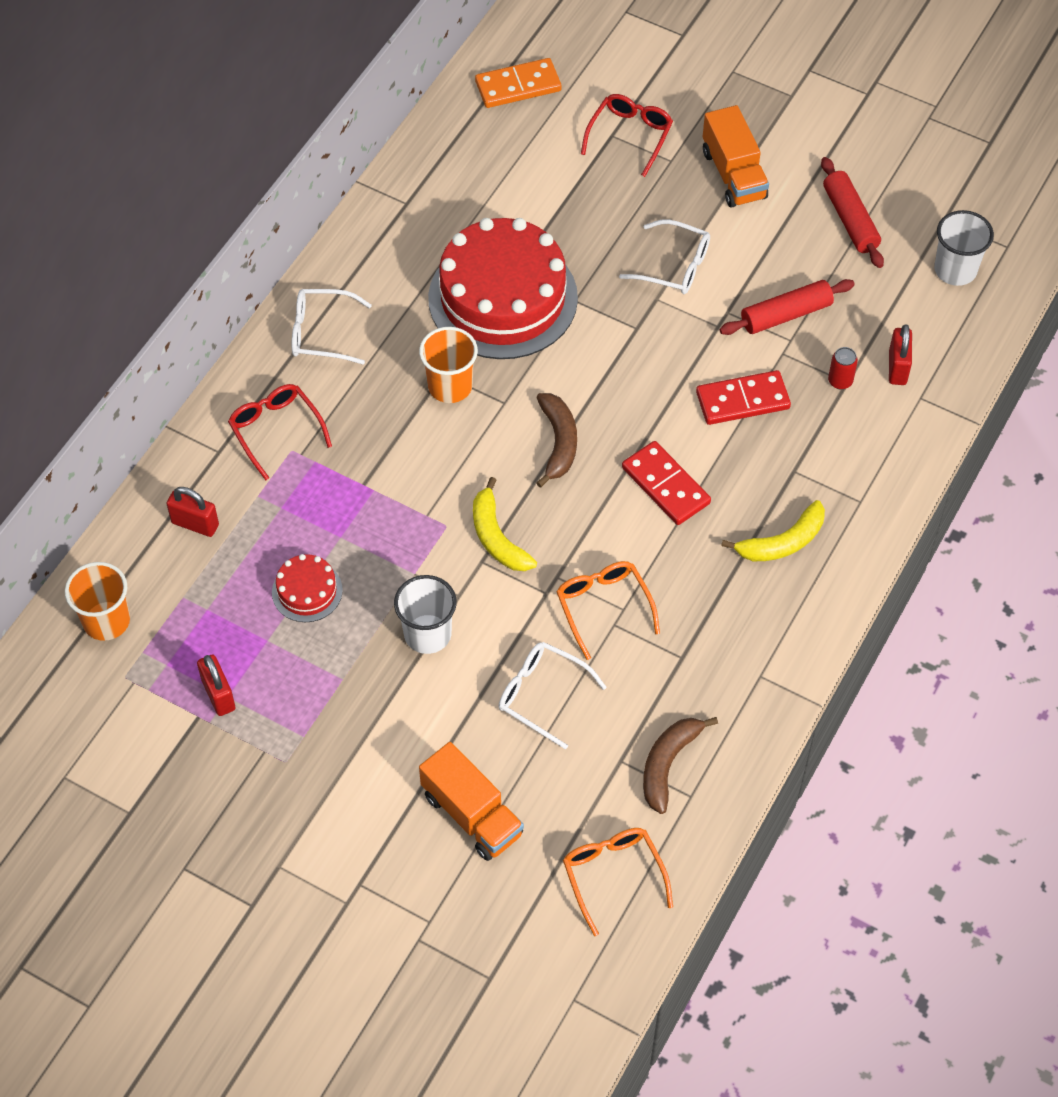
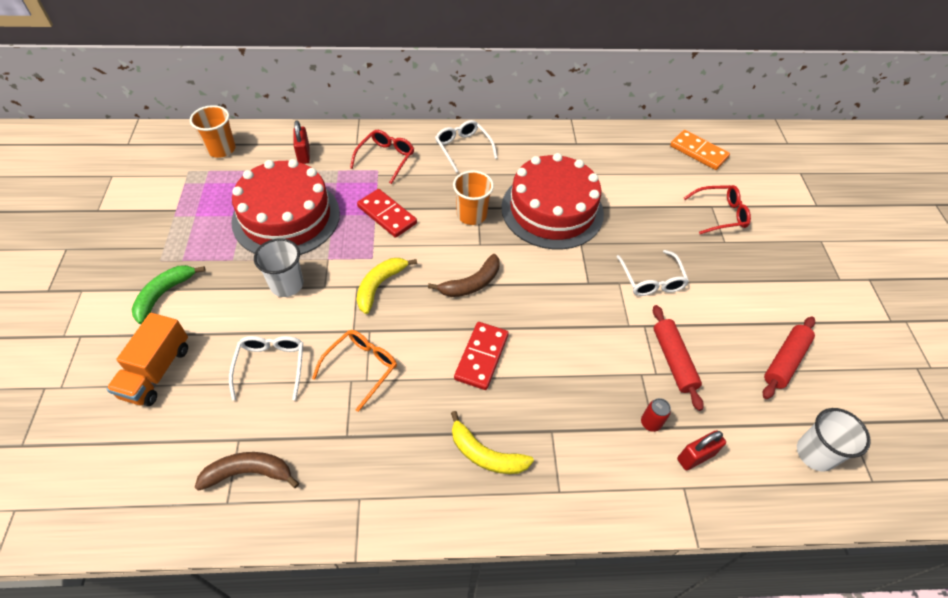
camera: 55 degrees right, 5 degrees down
(218, 695) = (194, 211): red padlock -> none
(307, 591) = (286, 217): red cake -> red cake, size x2.29
(351, 774) = (164, 295): none -> green banana
(613, 876) = (134, 484): orange glasses -> none
(733, 174) = (749, 278): orange truck -> none
(742, 400) = (583, 369): red domino -> red domino (387, 215)
(786, 314) = (673, 360): red rolling pin -> red rolling pin turned 45 degrees clockwise

